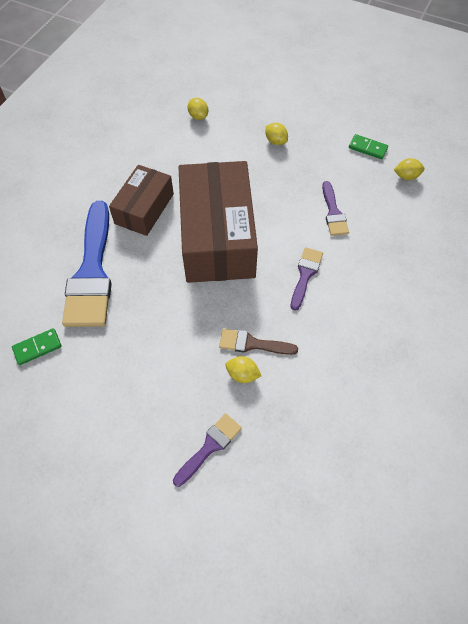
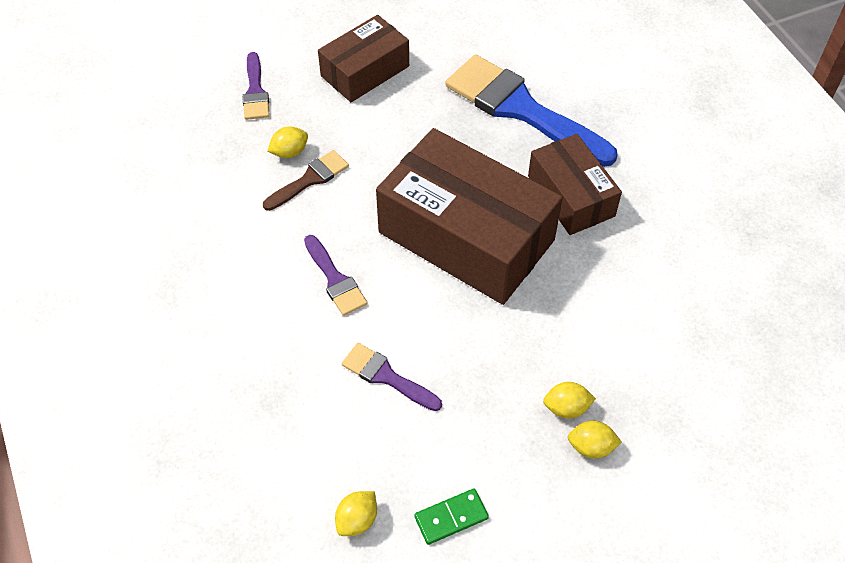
camera: 130 degrees right, 5 degrees down
(37, 347) = (471, 35): green domino -> none
(129, 388) = (365, 71): none -> brown box
(198, 116) = (695, 349): yellow lemon -> yellow lemon (591, 447)

